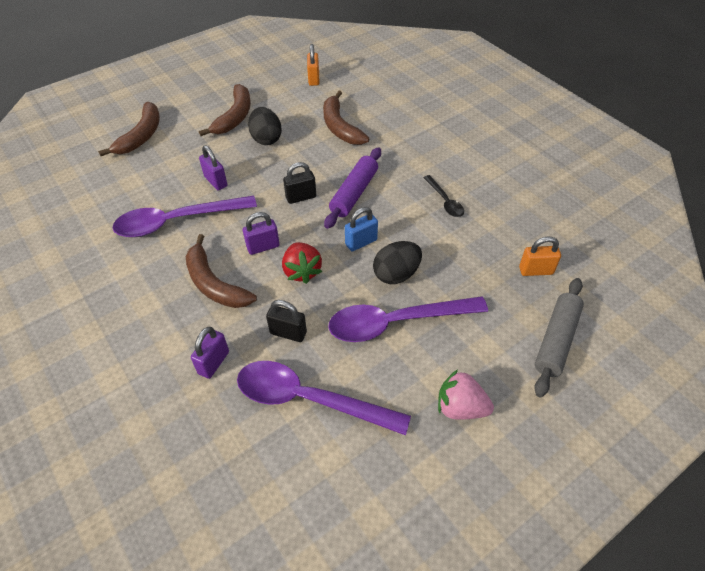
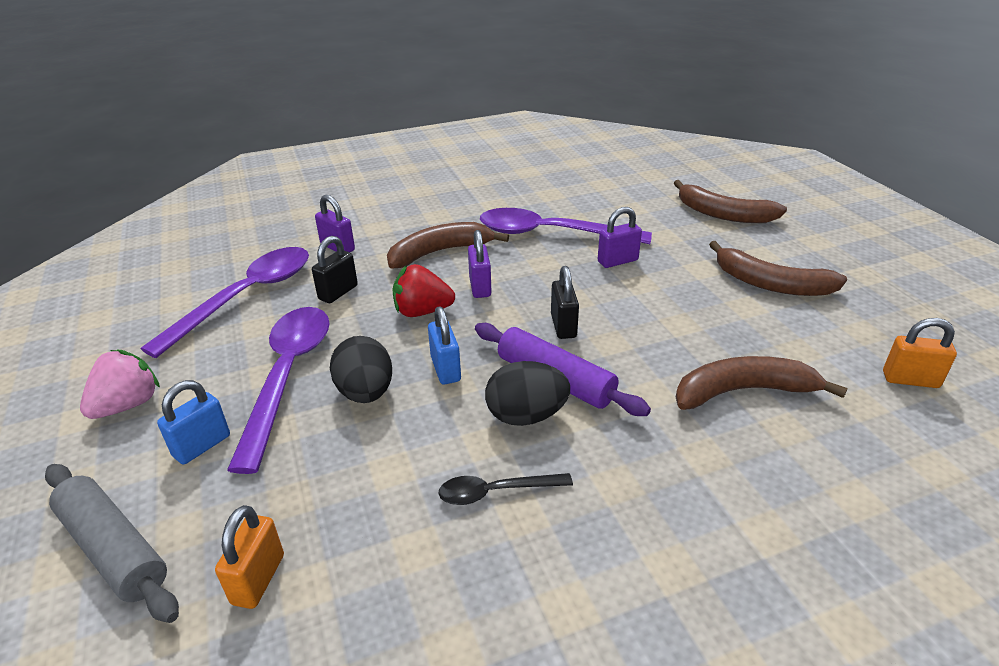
camera: 105 degrees right, 15 degrees down
(177, 221) = (551, 233): purple spoon -> purple spoon turned 75 degrees counterclockwise
(266, 139) = (711, 308): black egg -> black egg (526, 416)
(474, 339) = (202, 446): none -> blue padlock

